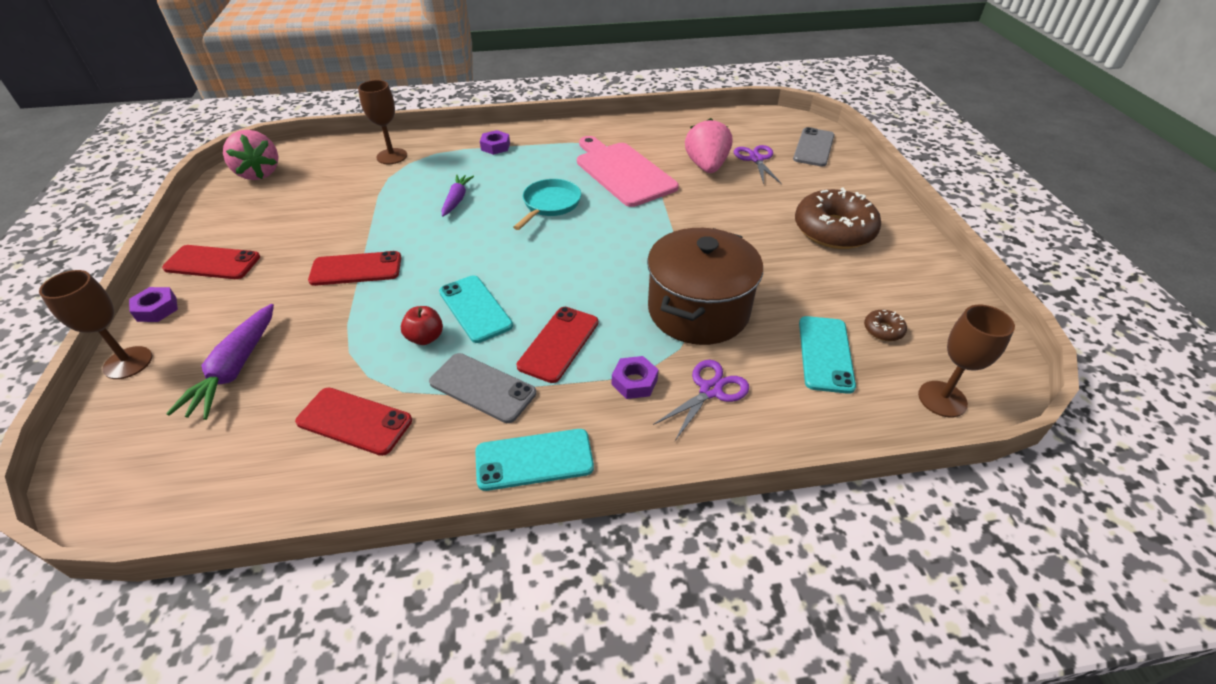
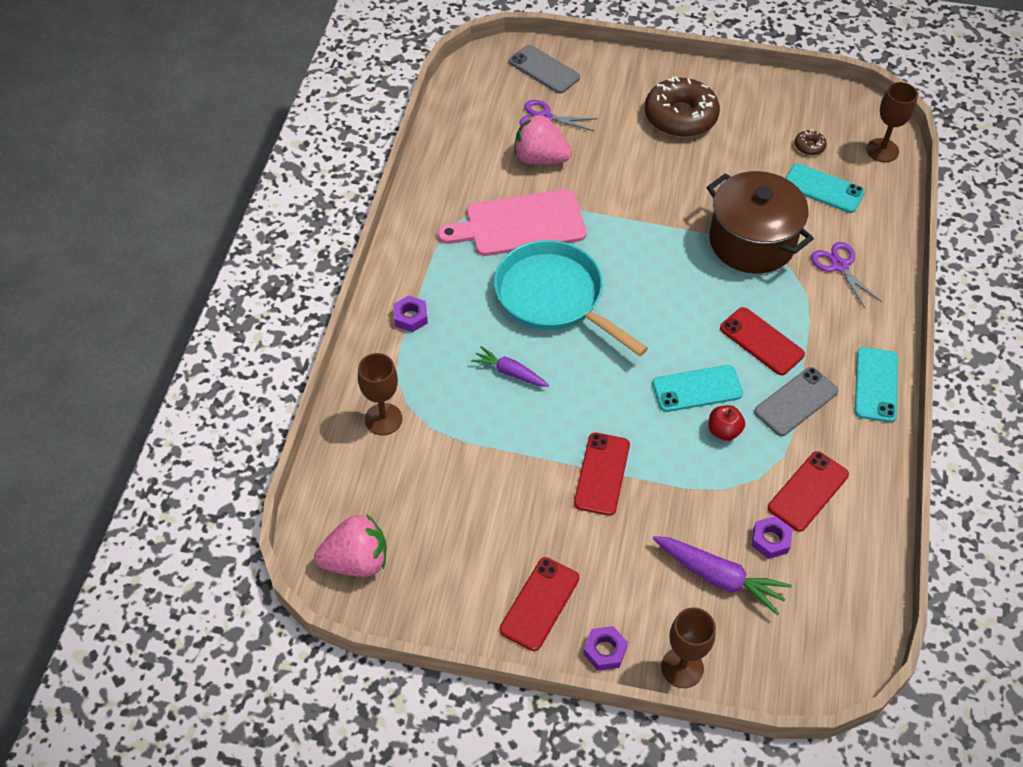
camera: 70 degrees left, 10 degrees up
(550, 205) = (554, 298): turquoise pan -> turquoise pan, size x1.74
(634, 382) = (818, 306): purple nut -> purple nut (770, 540)

